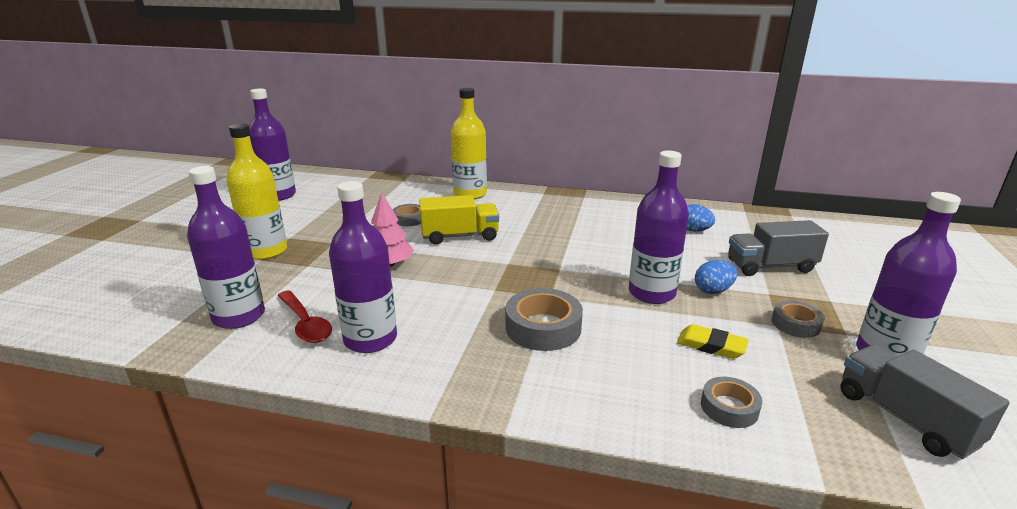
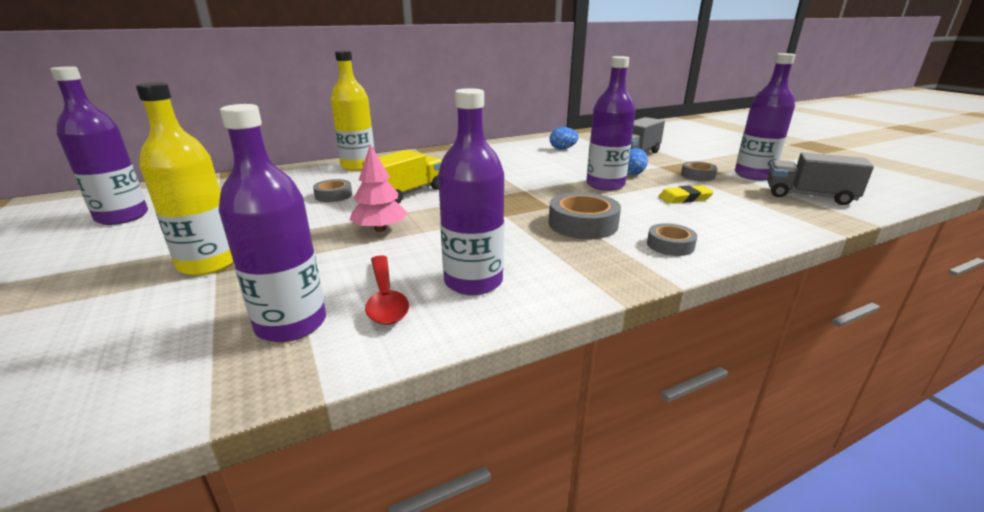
camera: 40 degrees left, 0 degrees up
(305, 323) = (385, 298): red spoon -> red spoon turned 60 degrees clockwise
(729, 407) = (749, 221): grey tape -> grey tape (670, 245)

